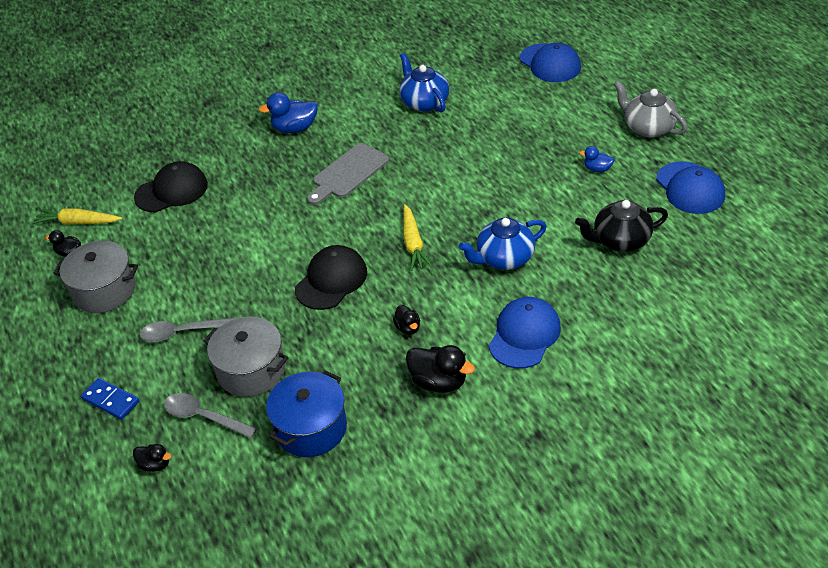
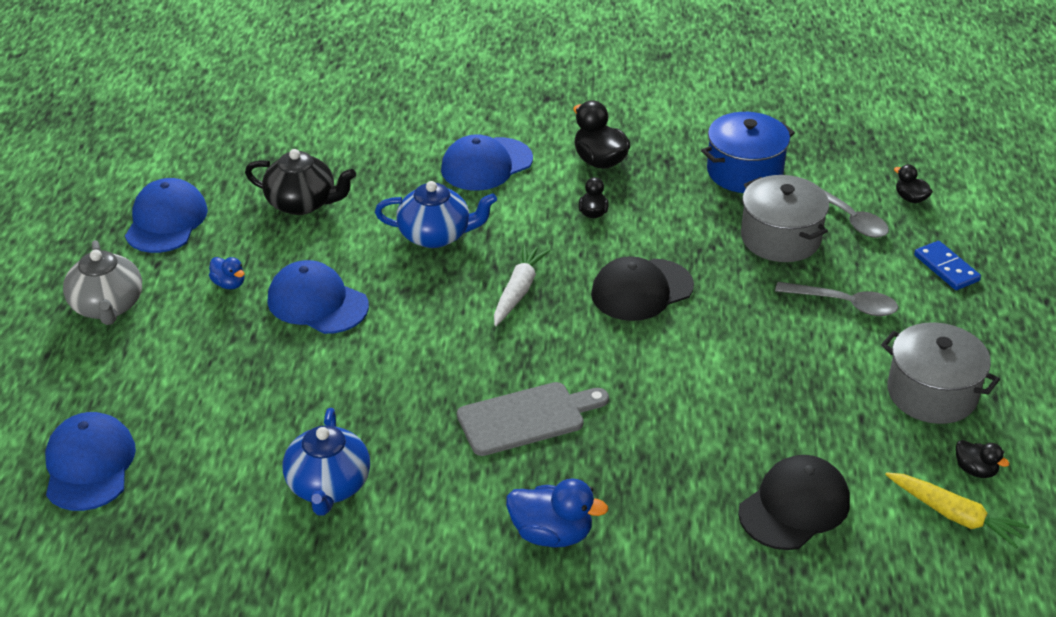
camera: 155 degrees left, 5 degrees down
(171, 191) = (794, 506): black cap -> black cap turned 135 degrees clockwise
(413, 243) = (518, 291): yellow carrot -> white carrot
(531, 181) = (317, 303): none -> blue cap

